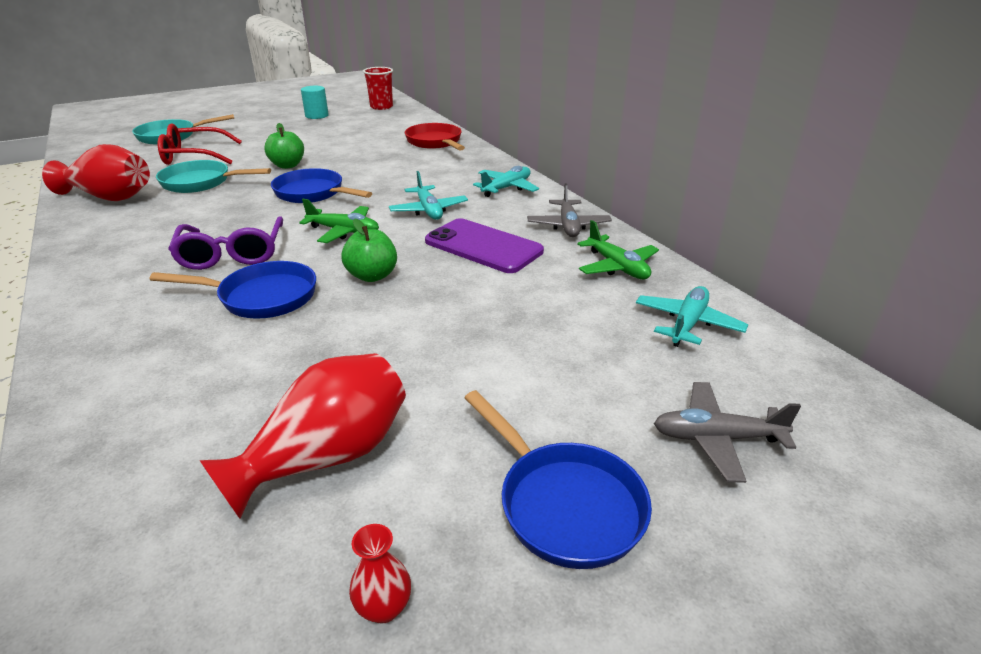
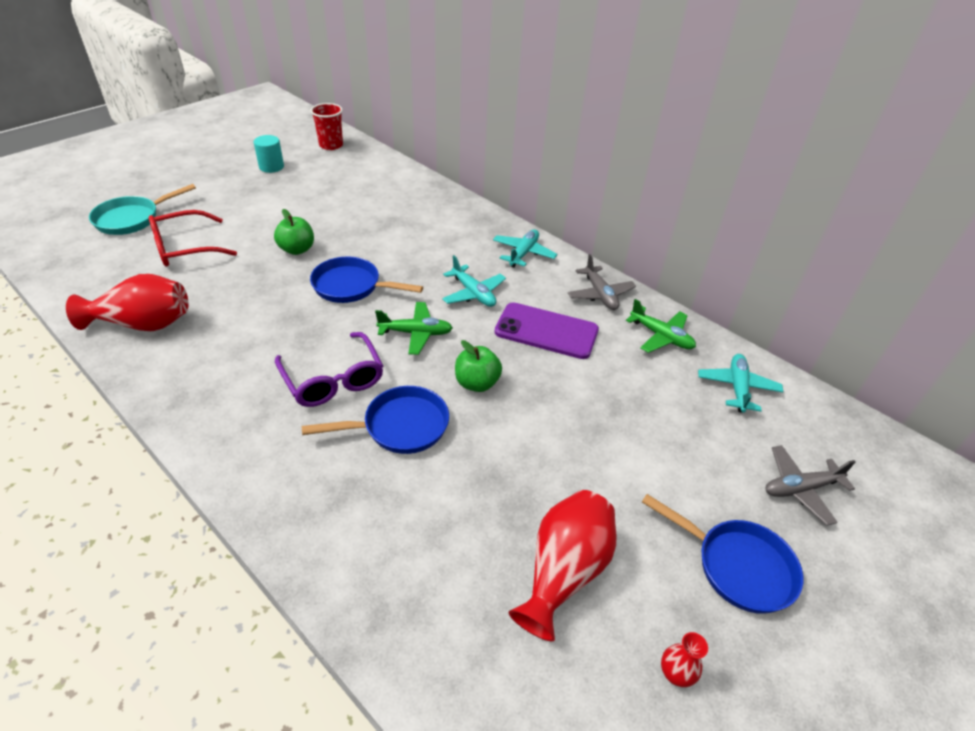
camera: 20 degrees left, 10 degrees up
(201, 182) = (225, 287): turquoise pan -> none
(435, 142) = (421, 196): red pan -> none

